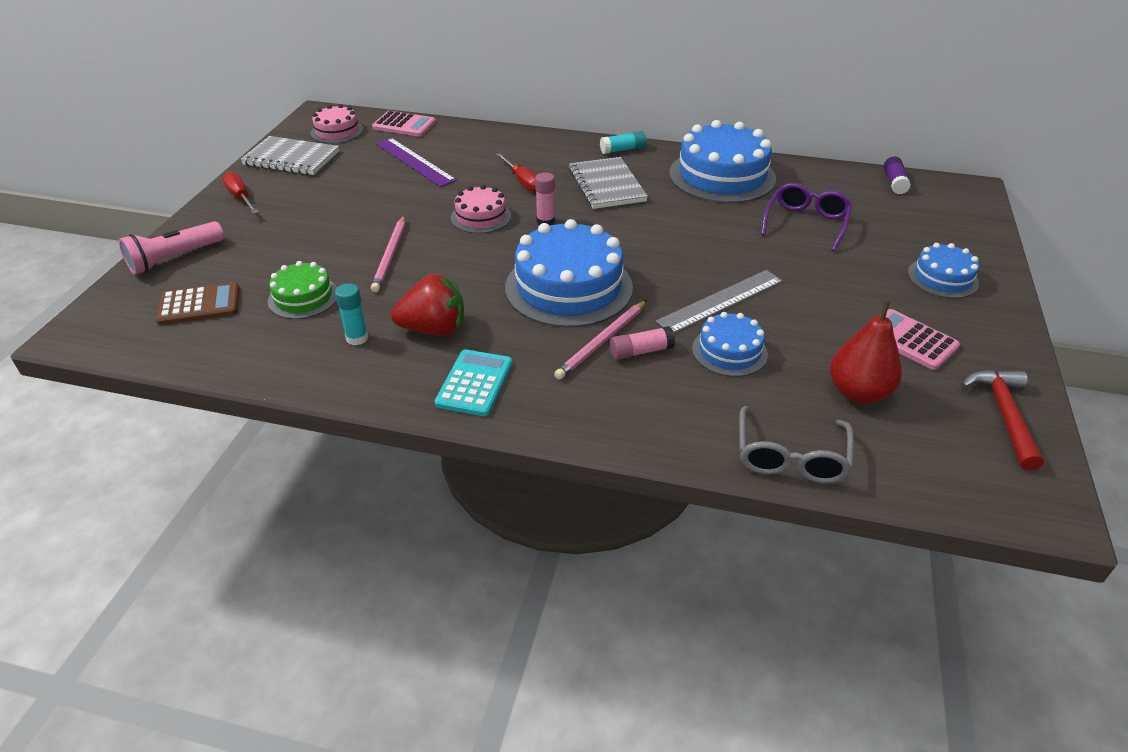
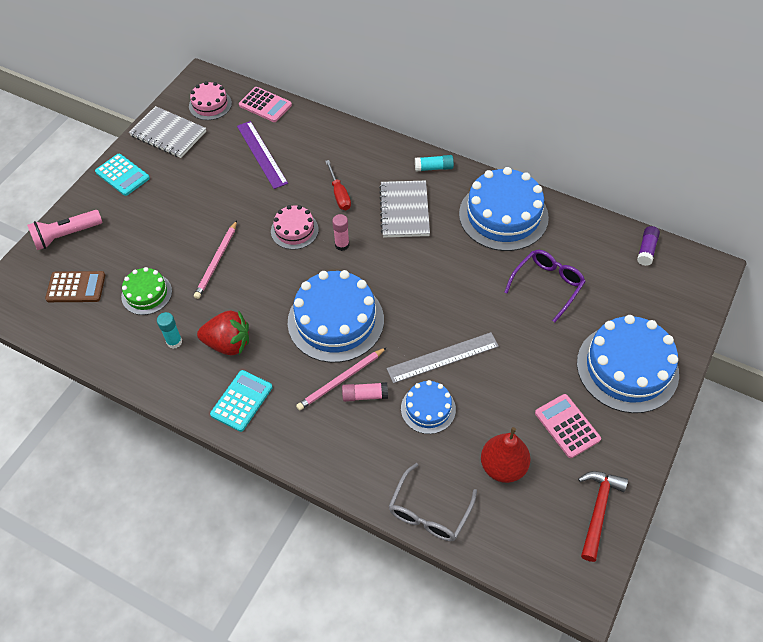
camera: 15 degrees right, 15 degrees up
(240, 197) = (122, 175): red screwdriver -> turquoise calculator
(942, 278) = (627, 368): blue cake -> blue cake, size x1.88

